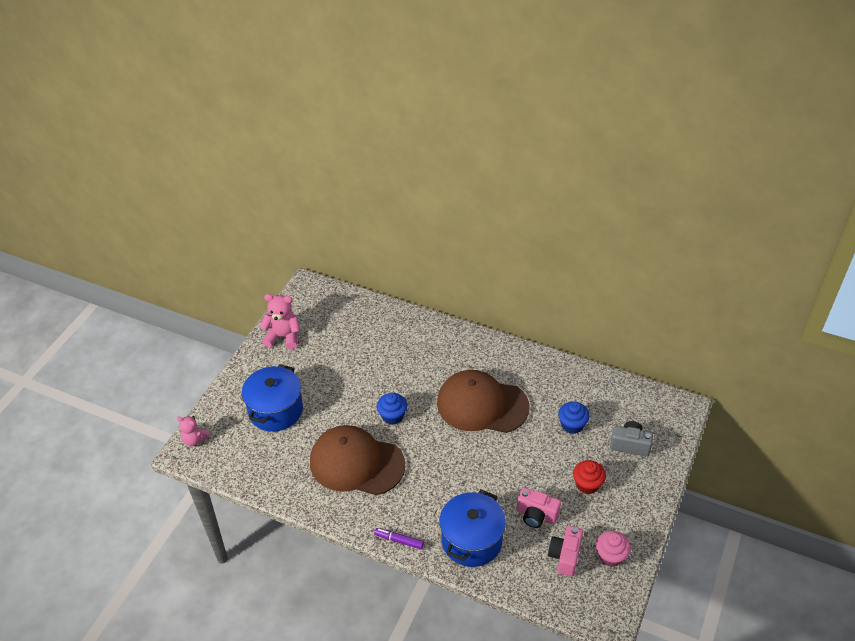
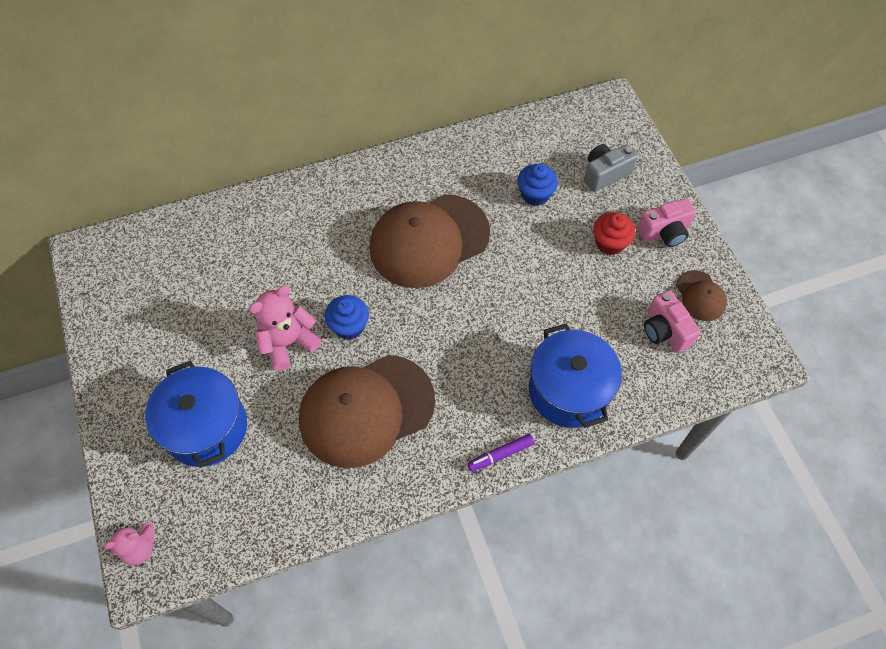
camera: 45 degrees left, 15 degrees up
(283, 337) = (120, 334): pink teddy bear -> pink teddy bear (288, 342)
(536, 515) = (598, 312): pink camera -> pink camera (664, 232)
(611, 556) = (700, 296): pink cupcake -> brown cap

